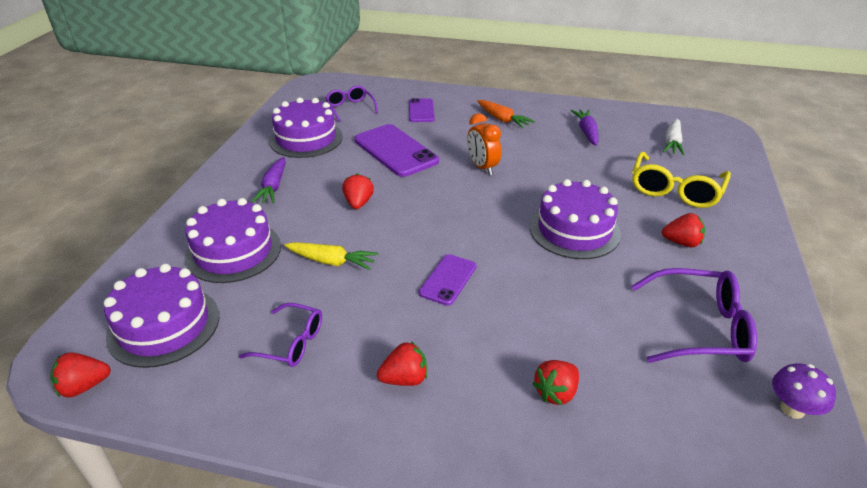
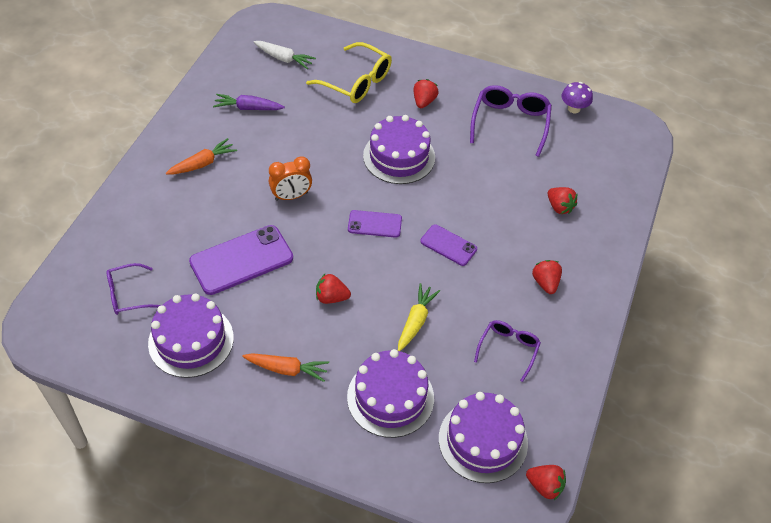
camera: 85 degrees left, 15 degrees up
(84, 386) = (545, 486): red strawberry -> red strawberry turned 45 degrees counterclockwise
(273, 187) = (287, 369): purple carrot -> orange carrot
(421, 111) = (158, 228): purple phone -> purple phone (374, 224)

